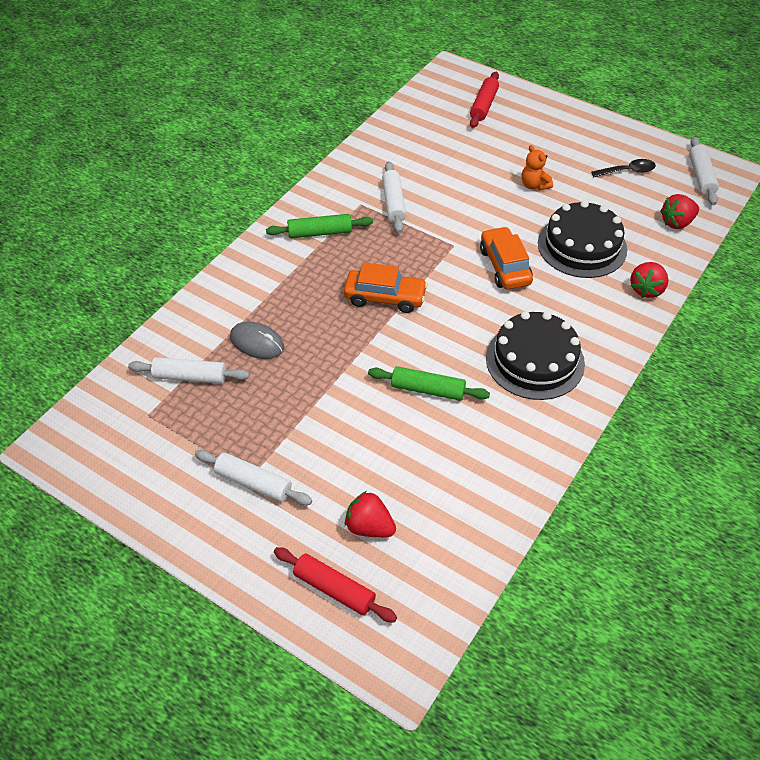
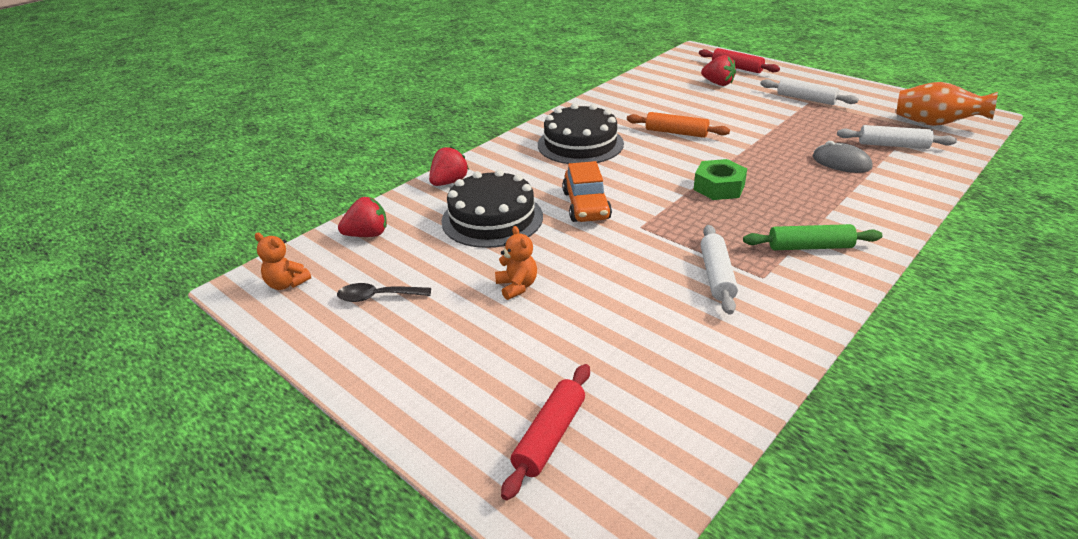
camera: 170 degrees left, 15 degrees down
(119, 425) = (935, 124): none -> orange vase
(385, 297) = (719, 187): orange car -> green nut
(428, 390) = (676, 132): green rolling pin -> orange rolling pin
(701, 176) = (286, 284): white rolling pin -> orange teddy bear

